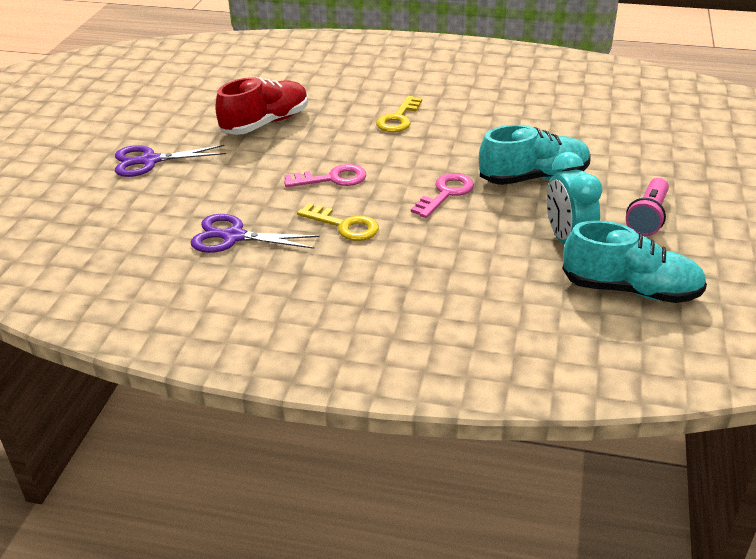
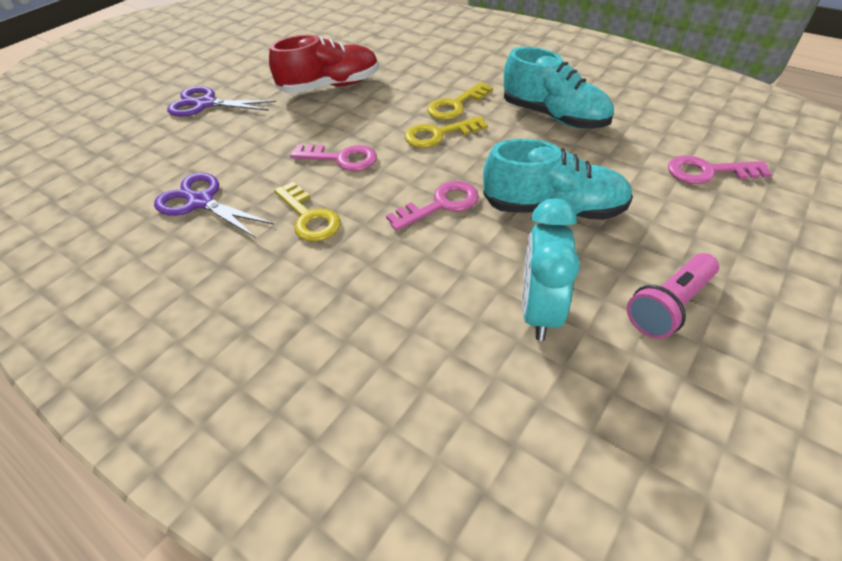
camera: 25 degrees right, 10 degrees up
(402, 144) = (439, 134): none -> yellow key
(627, 130) = (708, 172): none -> pink key
(630, 290) = (579, 421): turquoise shoe -> turquoise shoe (554, 116)

